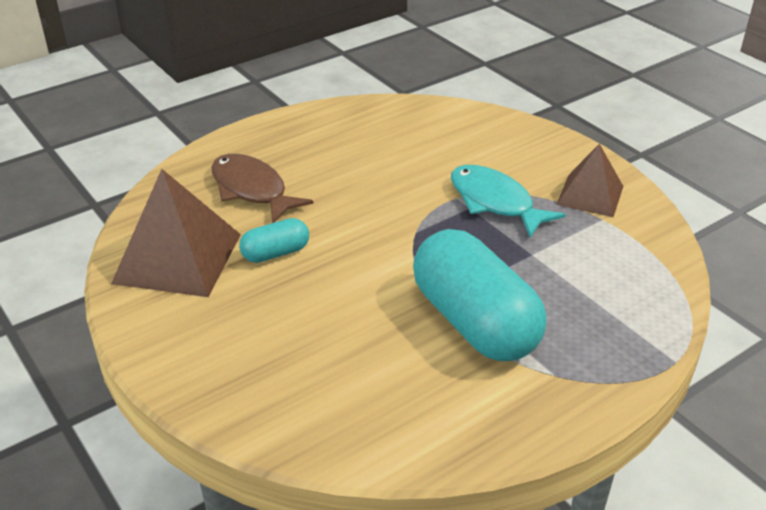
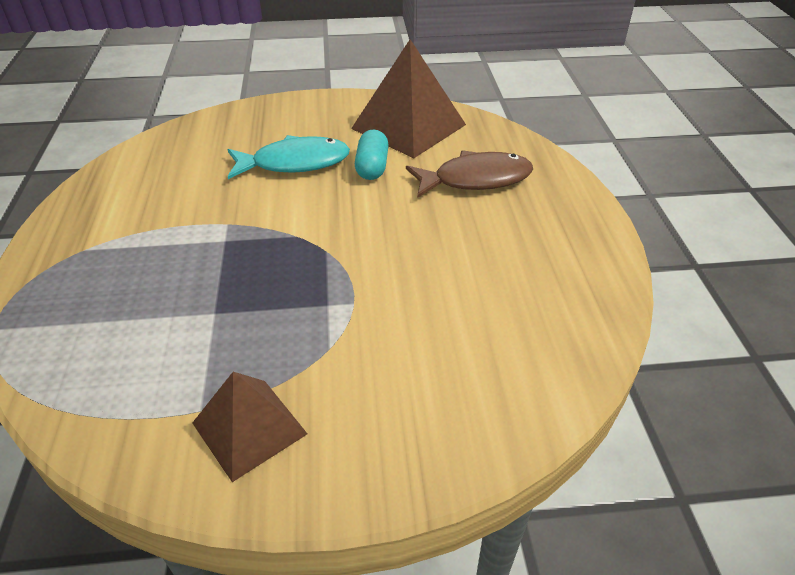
camera: 120 degrees right, 5 degrees up
(474, 322) = (182, 234): turquoise capsule -> none
(495, 202) = (317, 329): turquoise fish -> turquoise fish (294, 163)

